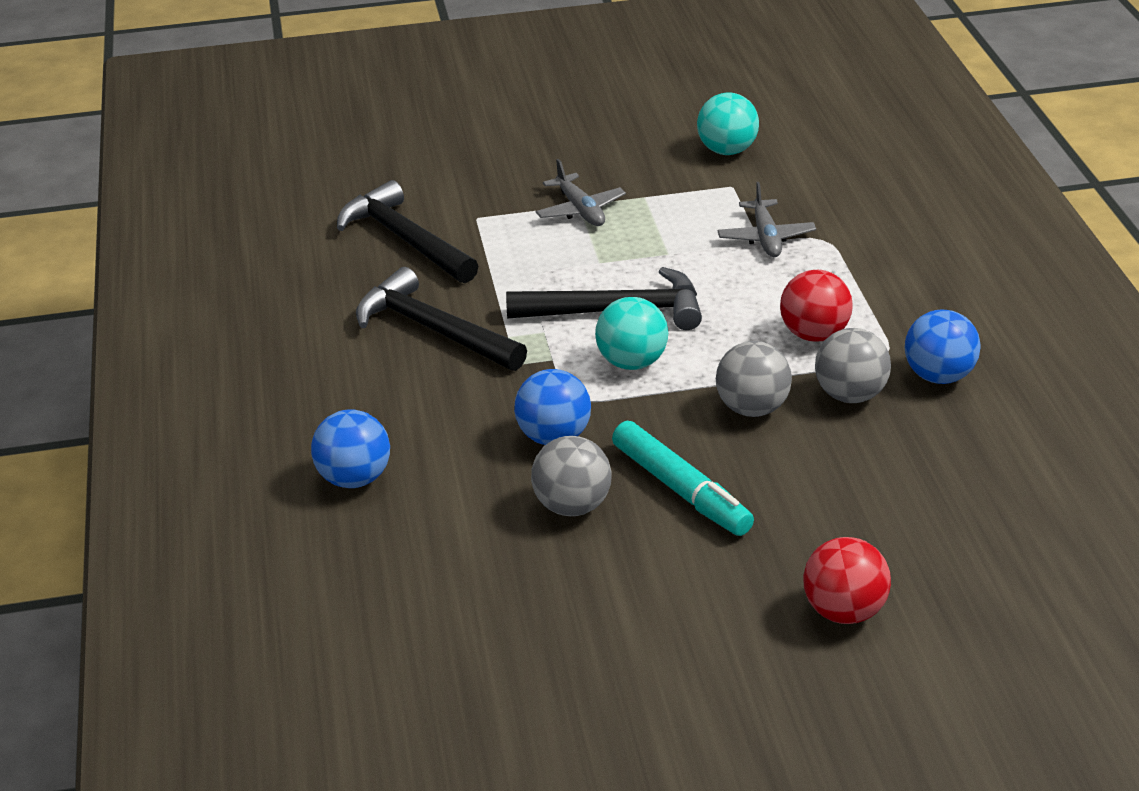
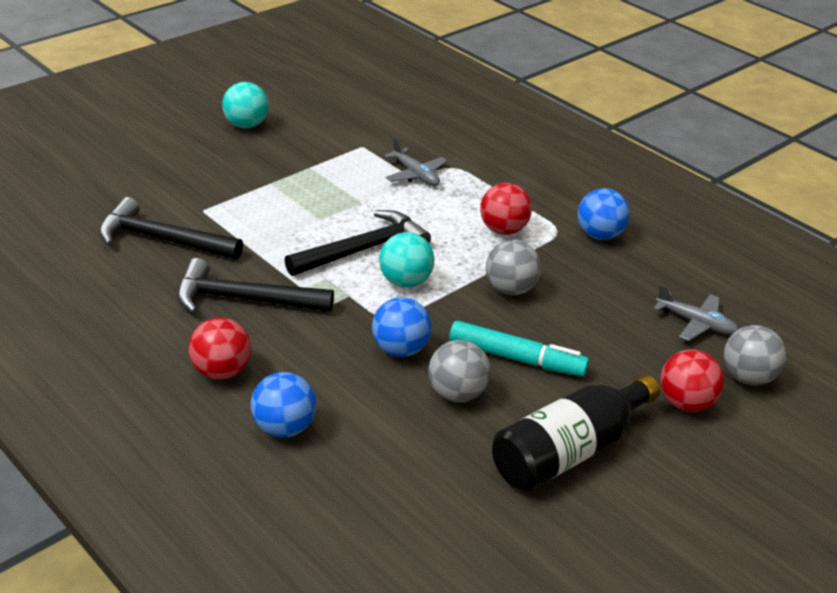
camera: 35 degrees left, 0 degrees up
(343, 400) = (221, 371): none -> red ball
(580, 210) = (274, 187): grey plane -> grey plane (696, 323)
(641, 613) = (569, 451): none -> black bottle
(727, 151) = (338, 124): turquoise ball -> turquoise ball (246, 125)
(850, 395) = (560, 262): grey ball -> grey ball (748, 377)

